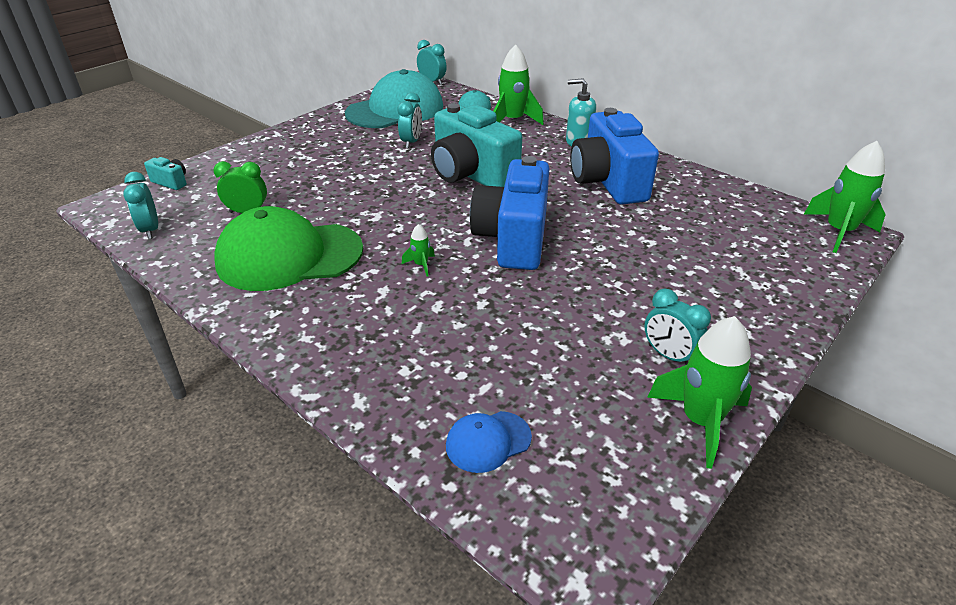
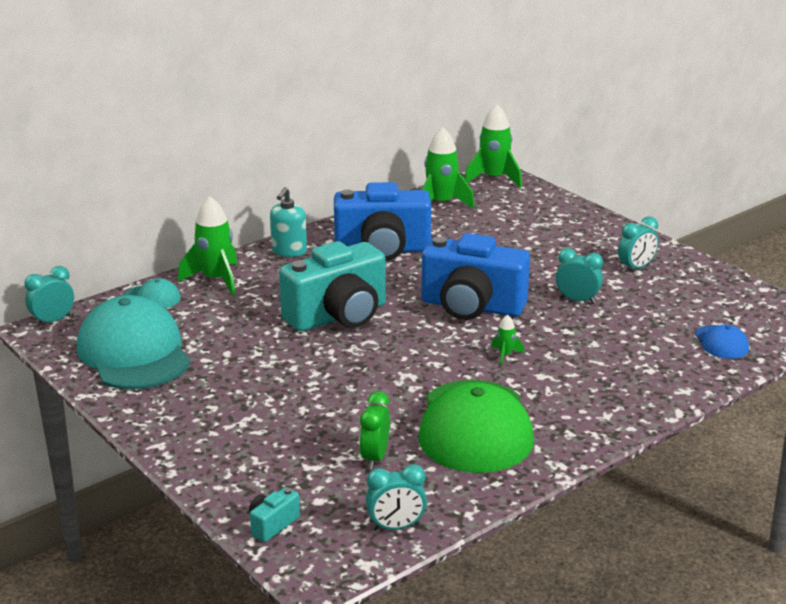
camera: 80 degrees left, 10 degrees down
(411, 142) = (240, 346): turquoise clock -> turquoise clock (577, 300)
(700, 421) = (699, 270): green rocket -> green rocket (441, 204)

